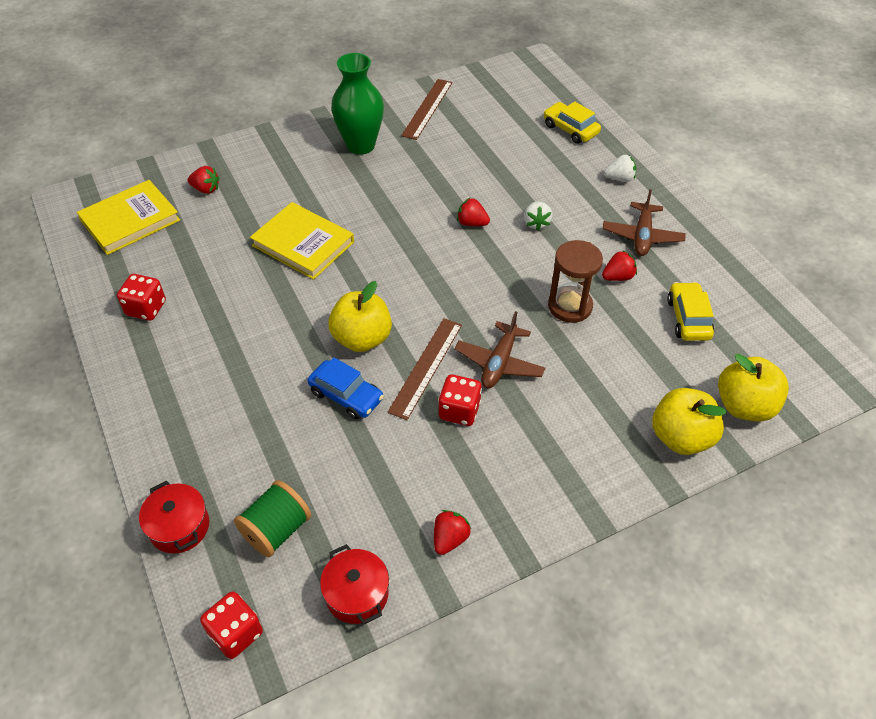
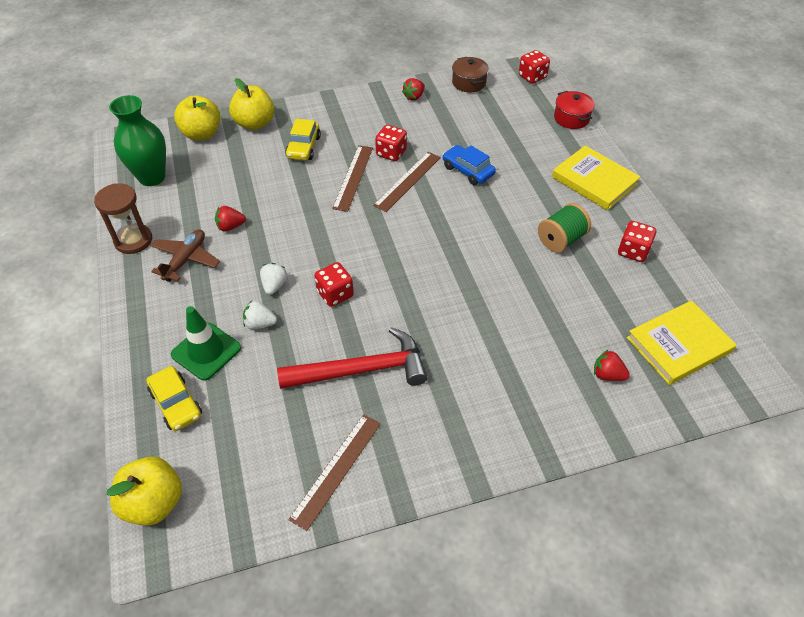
camera: 170 degrees left, 0 degrees up
(276, 530) = (513, 111): green spool -> green spool (561, 240)
(303, 244) = (499, 294): yellow book -> yellow book (594, 181)
(357, 594) = (469, 83): red pot -> brown pot
(360, 145) = (431, 416): green vase -> green vase (152, 177)
(362, 338) = (452, 206): yellow apple -> yellow apple (154, 502)
(426, 167) = (362, 370): none -> red hammer
(472, 223) = (335, 294): red strawberry -> red dice
(499, 363) = (353, 177): brown plane -> brown ruler
(569, 164) = (206, 351): none -> green traffic cone
(570, 306) = (282, 209): brown hourglass -> brown hourglass (133, 240)
(619, 178) = (165, 325): white strawberry -> white strawberry (260, 324)
(688, 318) = (197, 189): yellow car -> yellow car (303, 147)

